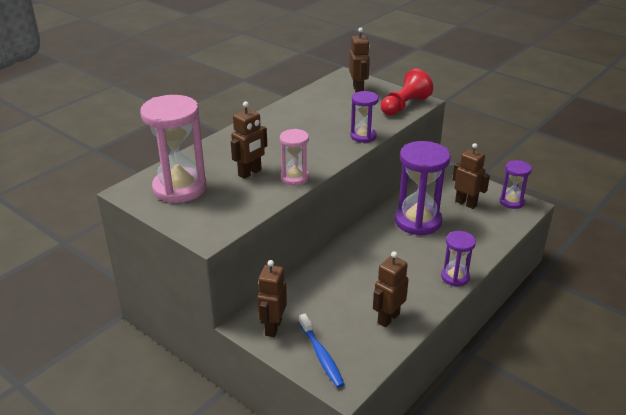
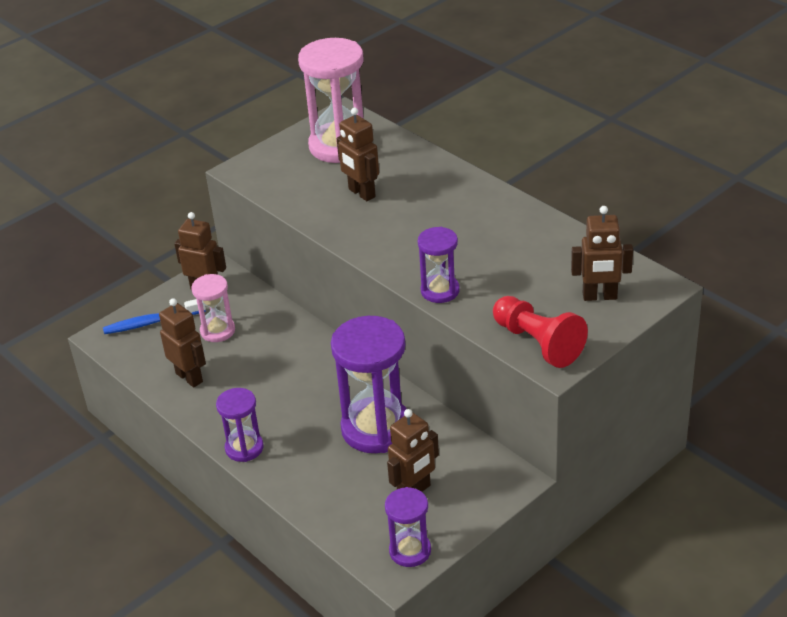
camera: 100 degrees right, 5 degrees up
(295, 178) = (341, 227): pink hourglass -> pink hourglass (217, 331)

